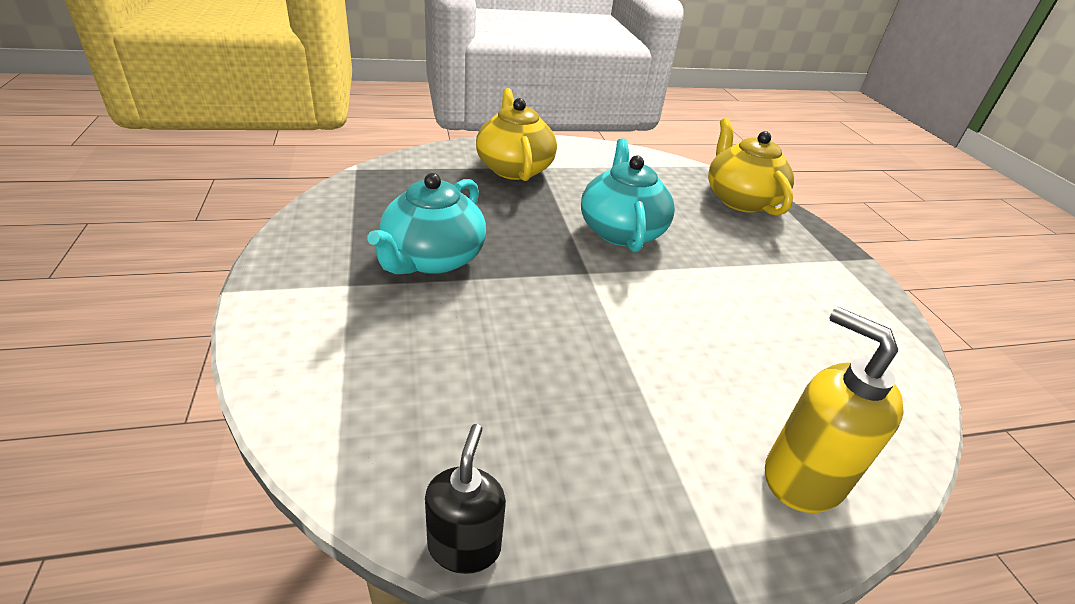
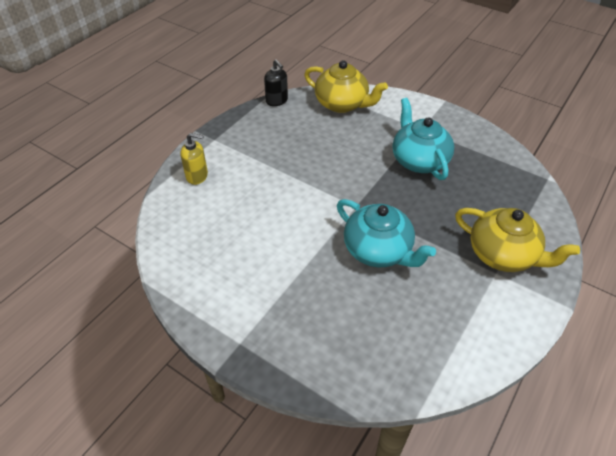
camera: 140 degrees right, 10 degrees up
(740, 199) = (351, 366): yellow teapot -> yellow teapot (342, 104)
(802, 477) = (197, 176): yellow soap dispenser -> yellow soap dispenser, size x0.66

